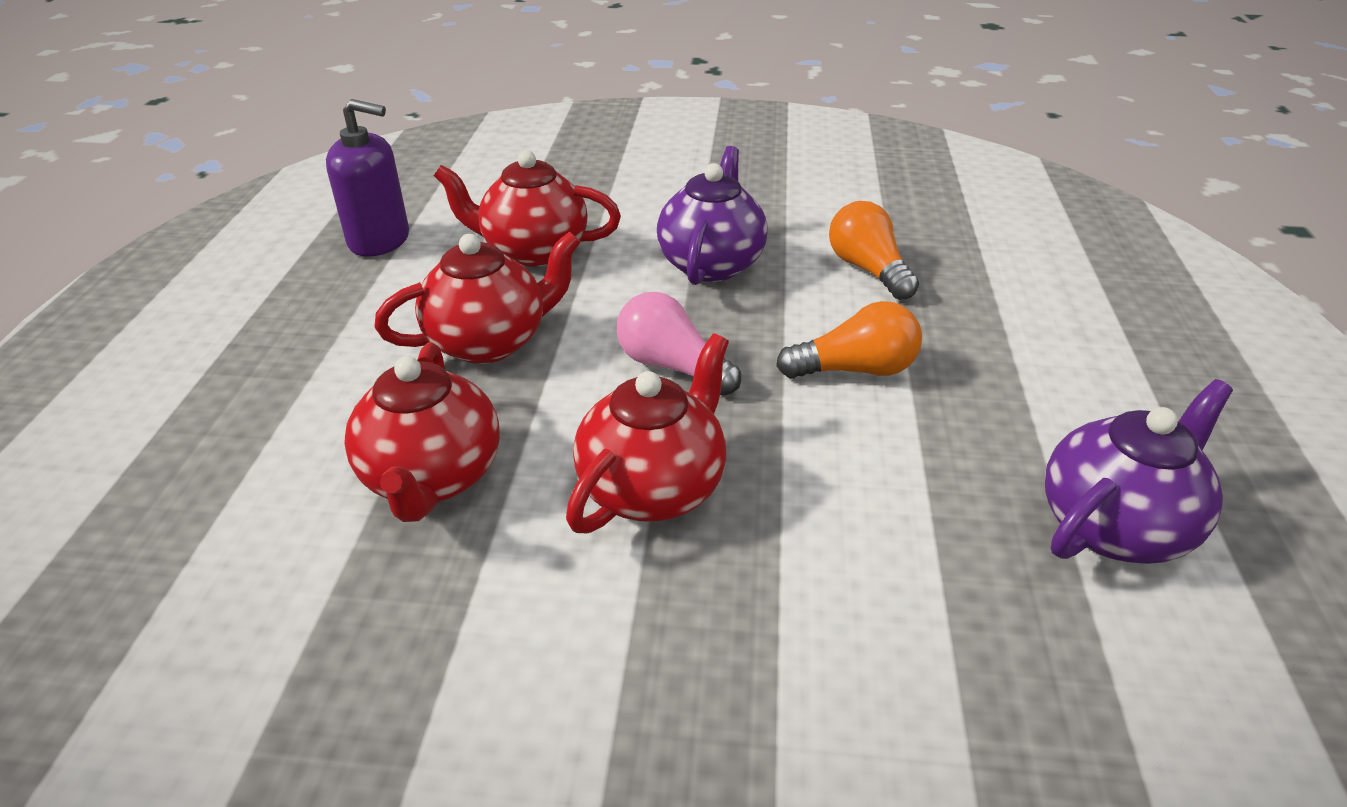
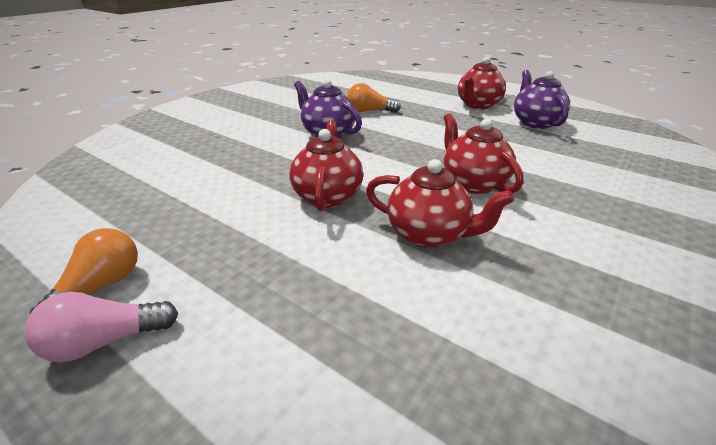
camera: 60 degrees left, 5 degrees down
(379, 240) = (170, 208): purple soap dispenser -> none
(533, 251) = (257, 167): red teapot -> red teapot (478, 105)
(672, 366) = (394, 160): pink light bulb -> pink light bulb (105, 341)
(855, 370) = (430, 131): orange light bulb -> orange light bulb (100, 288)

